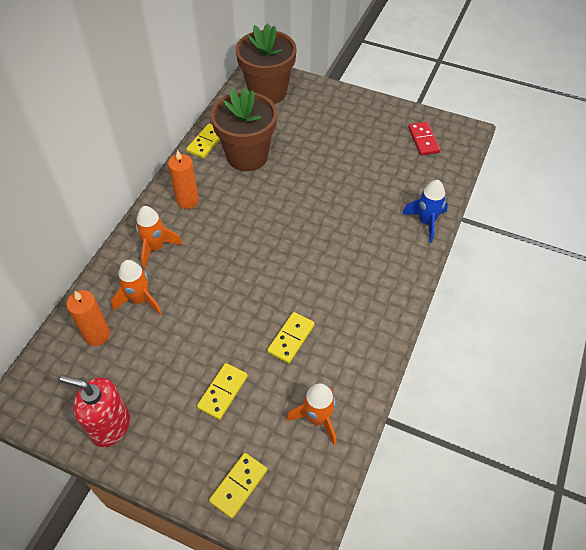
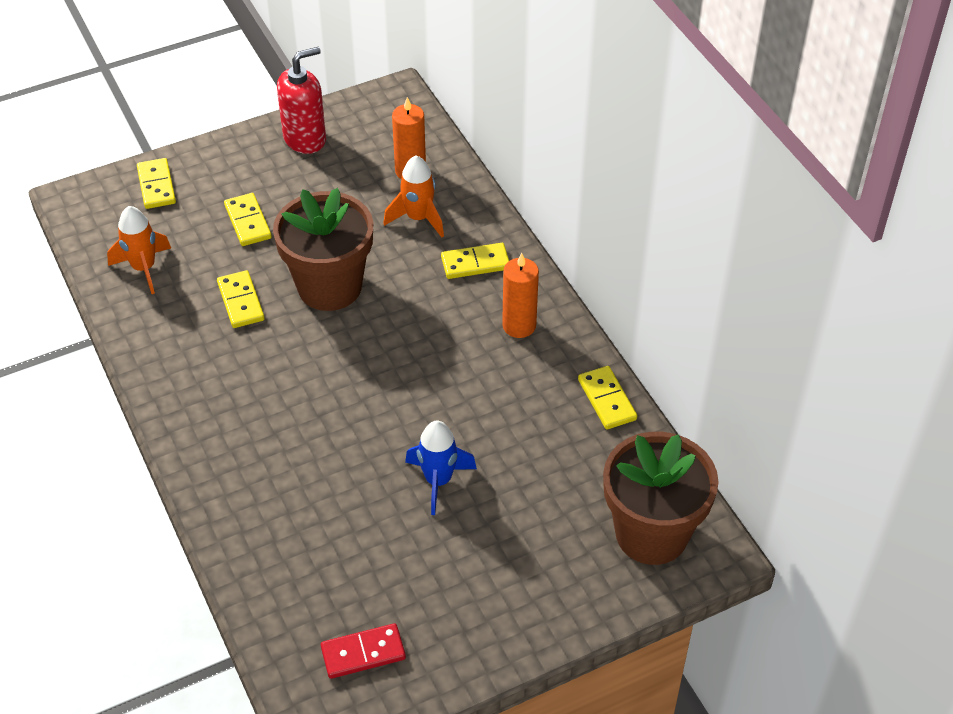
camera: 130 degrees right, 5 degrees down
(156, 247) = (475, 263): orange rocket -> yellow domino
(247, 156) = (538, 426): brown flower pot -> brown flower pot (329, 287)
(423, 140) = (363, 653): red domino -> red domino turned 45 degrees counterclockwise
(426, 222) = (235, 532): blue rocket -> blue rocket (438, 481)

